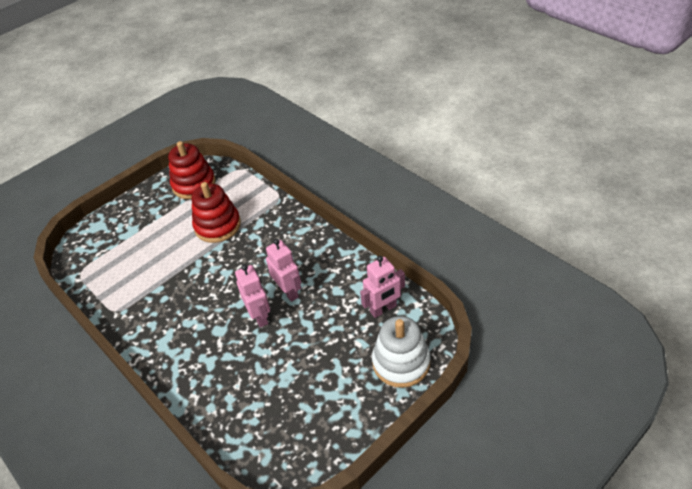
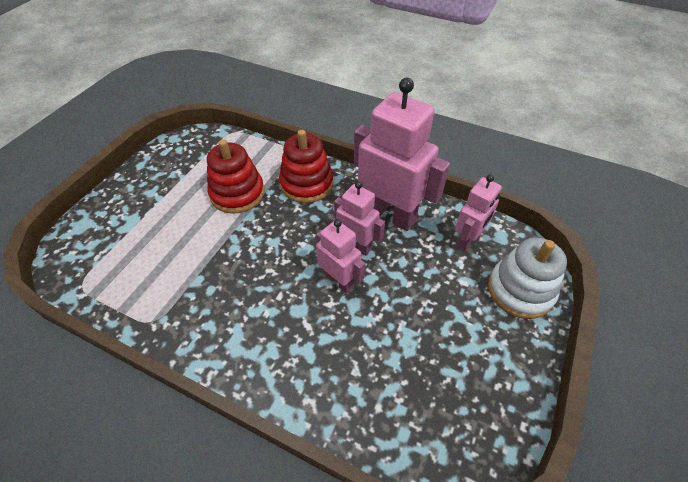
camera: 25 degrees left, 5 degrees up
(194, 184) = (187, 156): red stacking toy -> red stacking toy (306, 184)
(330, 272) = (390, 214): none -> pink robot

